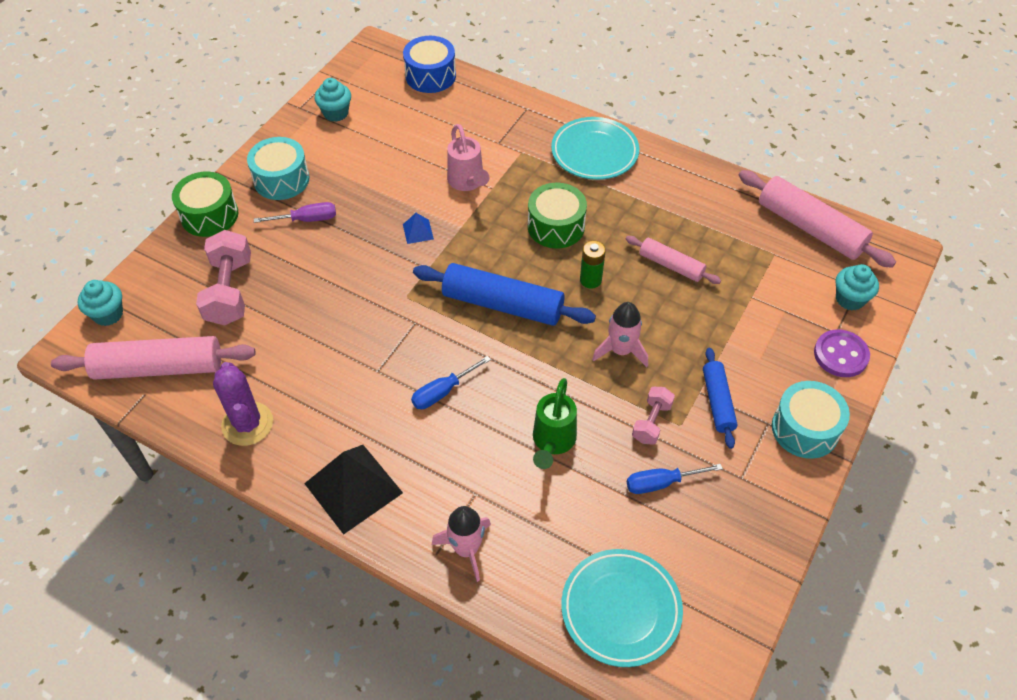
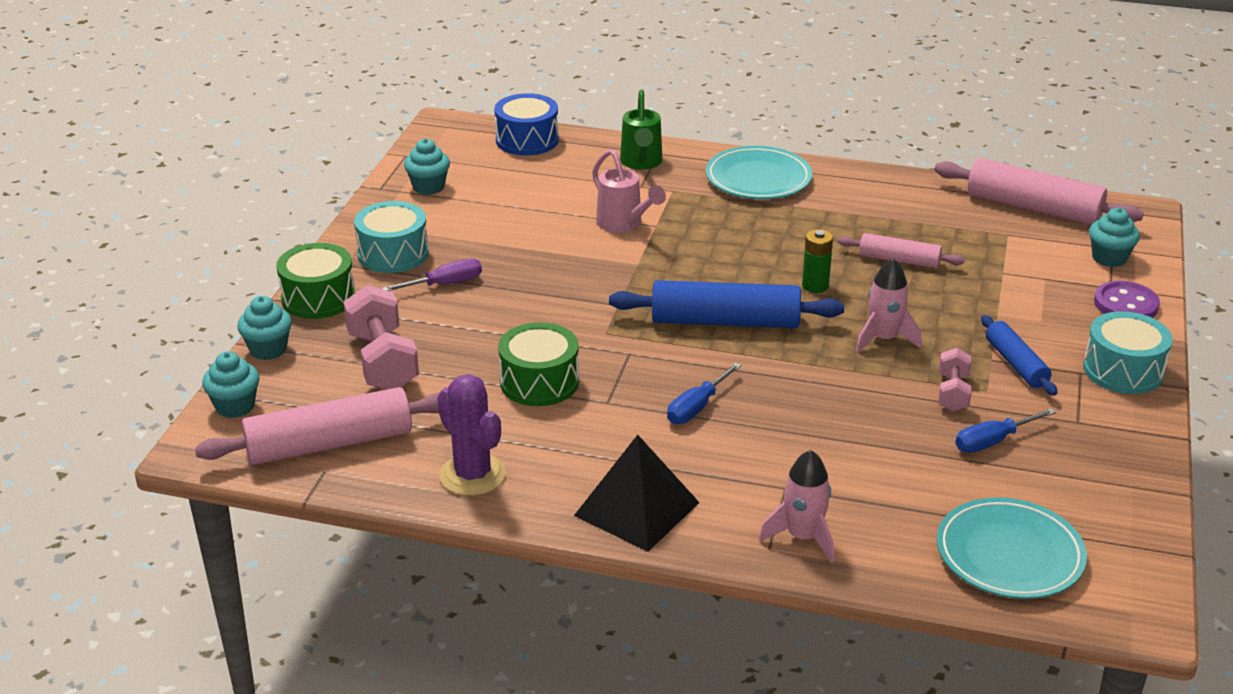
camera: 15 degrees left, 20 degrees down
(153, 261) = (268, 349): none -> turquoise cupcake
(418, 231) = (588, 275): blue pyramid -> none
(552, 442) = (850, 429): green watering can -> green watering can (641, 163)
(556, 226) = (749, 247): green drum -> green drum (539, 382)

